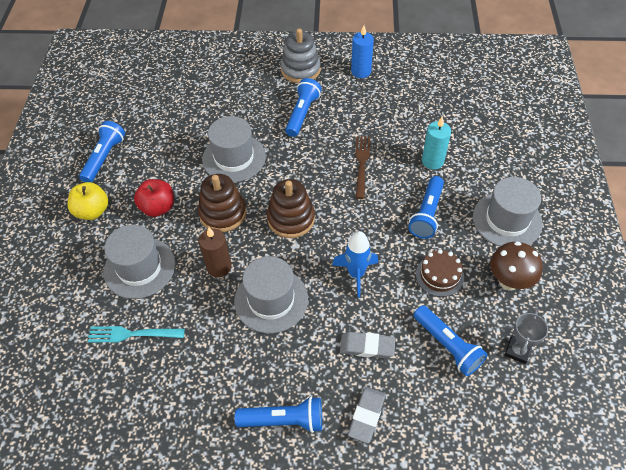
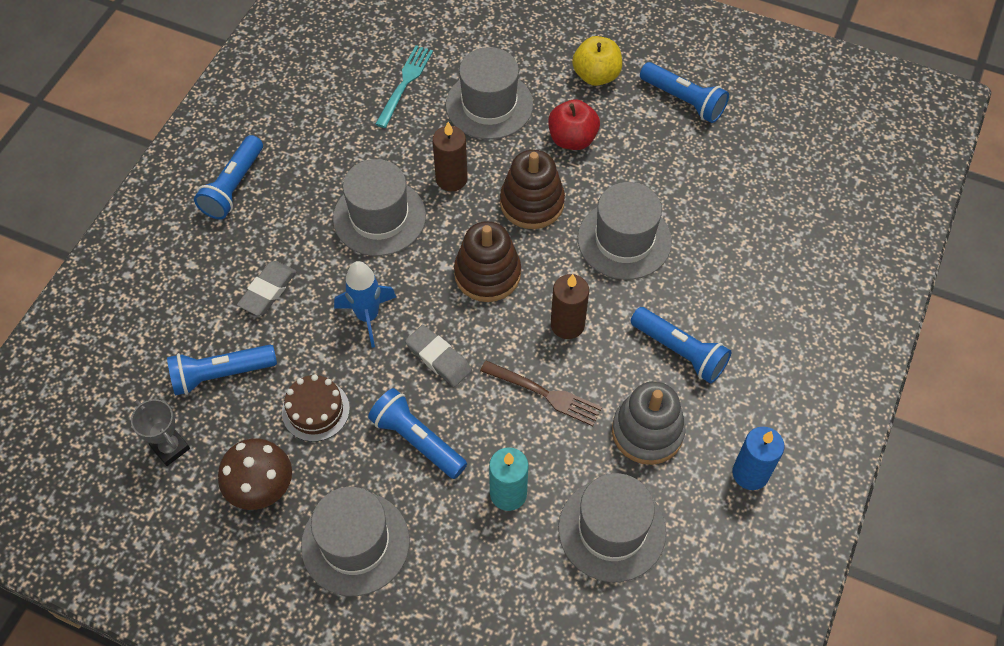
camera: 110 degrees right, 5 degrees up
(300, 70) = (784, 383): grey stacking toy -> grey stacking toy (647, 432)
(309, 167) = (567, 325): none -> brown candle
(366, 416) = (193, 260): grey eraser -> grey eraser (438, 358)
(425, 114) = (612, 530): none -> grey hat

